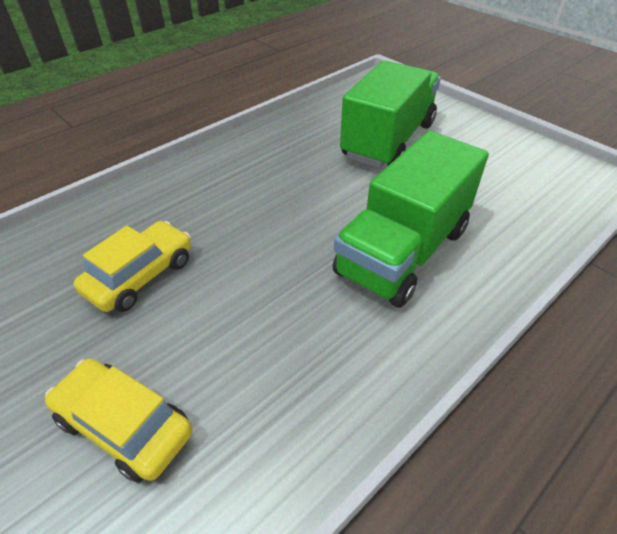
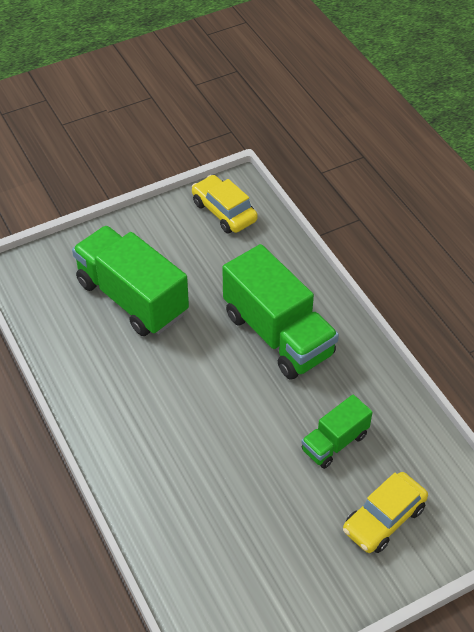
camera: 75 degrees left, 5 degrees up
(140, 276) = (254, 508): yellow car -> yellow car (224, 211)
(251, 339) = (334, 442): none -> green truck

